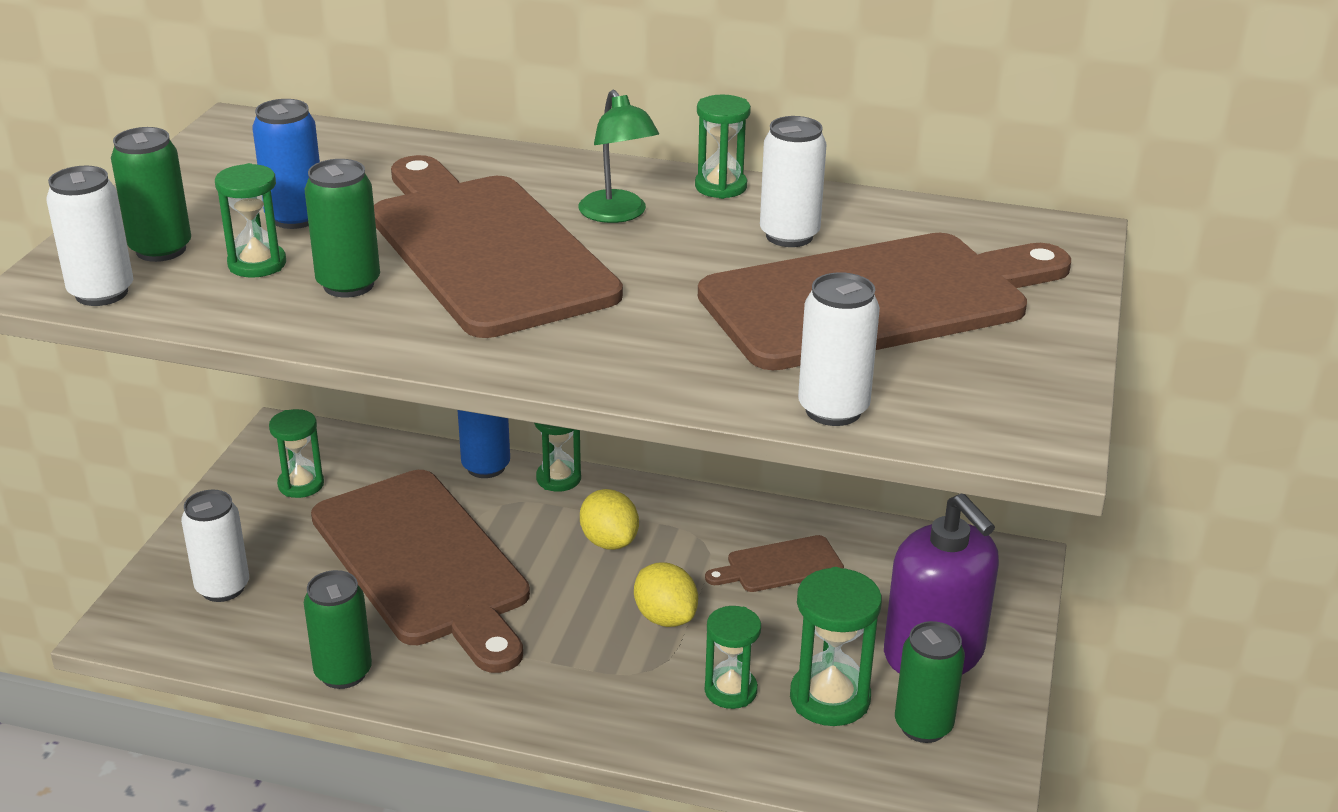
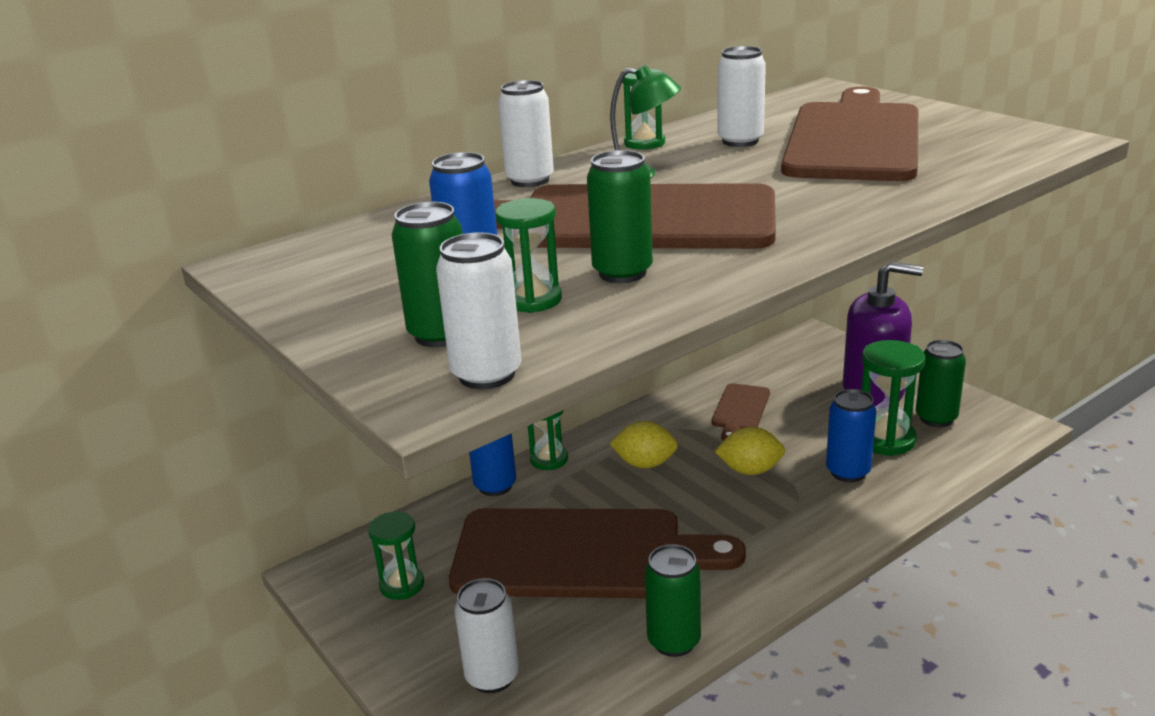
camera: 50 degrees left, 5 degrees down
(730, 690) = (848, 472): green hourglass -> blue can
(833, 410) = (982, 174): white can -> white can (530, 180)

